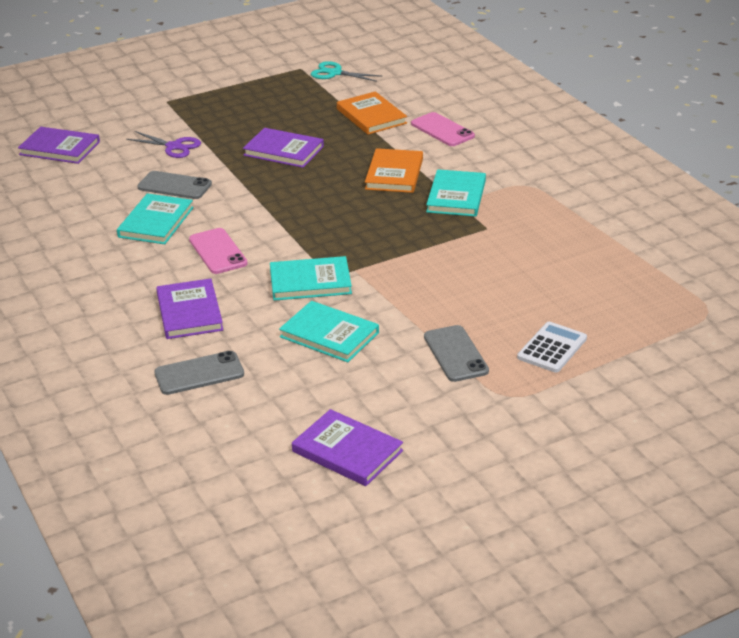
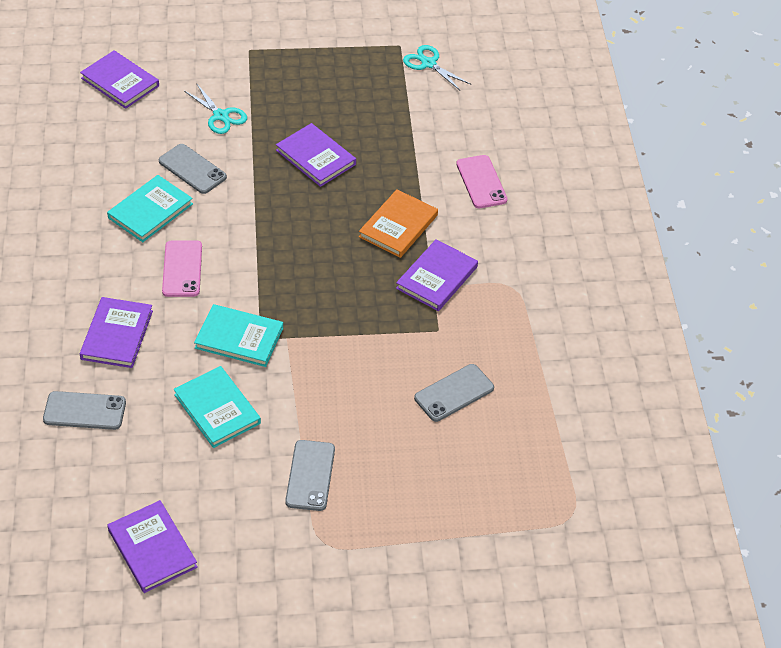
camera: 20 degrees right, 15 degrees up
(174, 147) = (221, 116): purple scissors -> turquoise scissors
(371, 116) = (426, 138): orange book -> none
(456, 196) = (437, 278): turquoise book -> purple book
(536, 263) = (454, 393): none -> grey phone
(552, 348) = (398, 503): white calculator -> none

